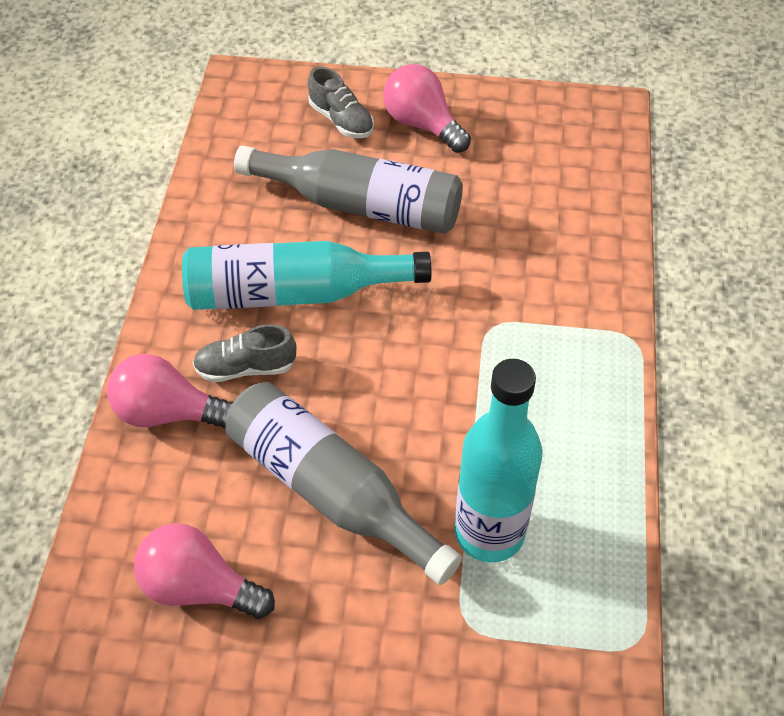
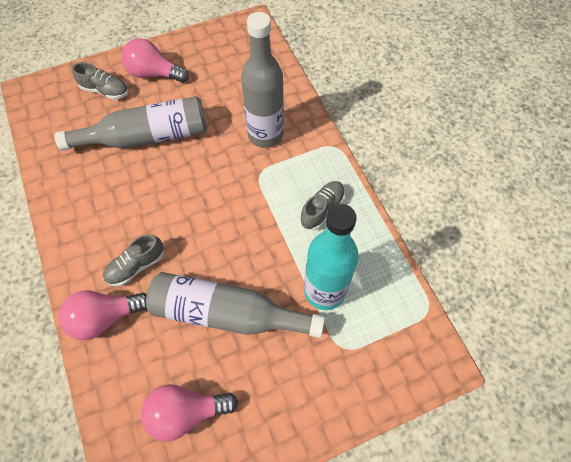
camera: 30 degrees left, 10 degrees up
(293, 293) = (138, 207): turquoise bottle -> none
(534, 276) = (265, 135): none -> grey bottle
(557, 419) = (322, 209): none -> grey shoe

